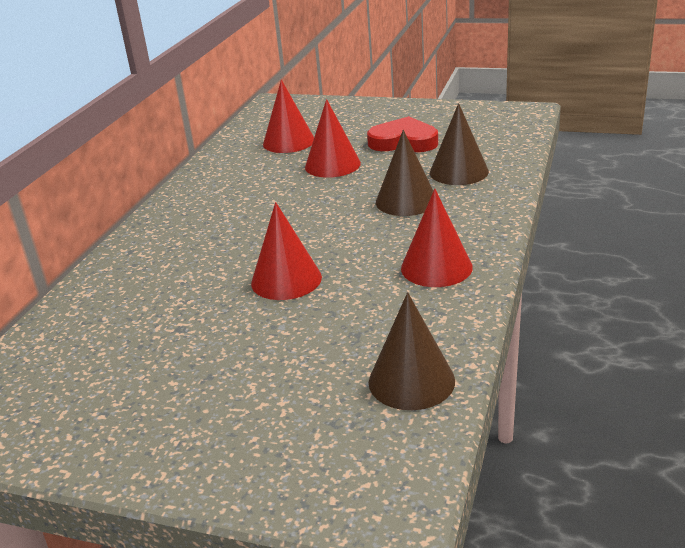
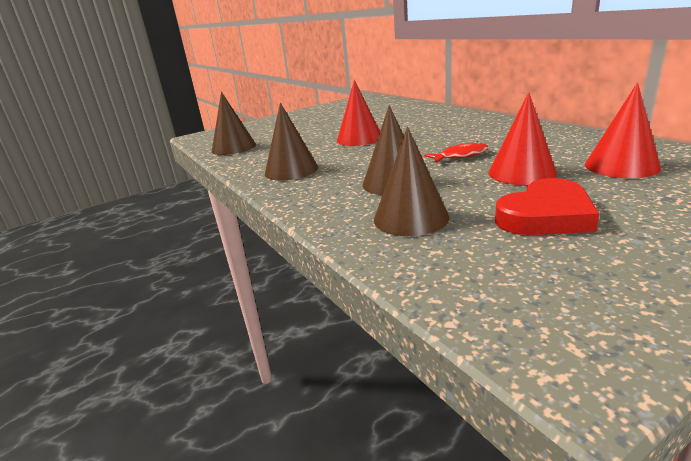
camera: 130 degrees right, 5 degrees down
(308, 198) = (460, 156): none -> red fish
(436, 267) = (291, 170): red cone -> brown cone

